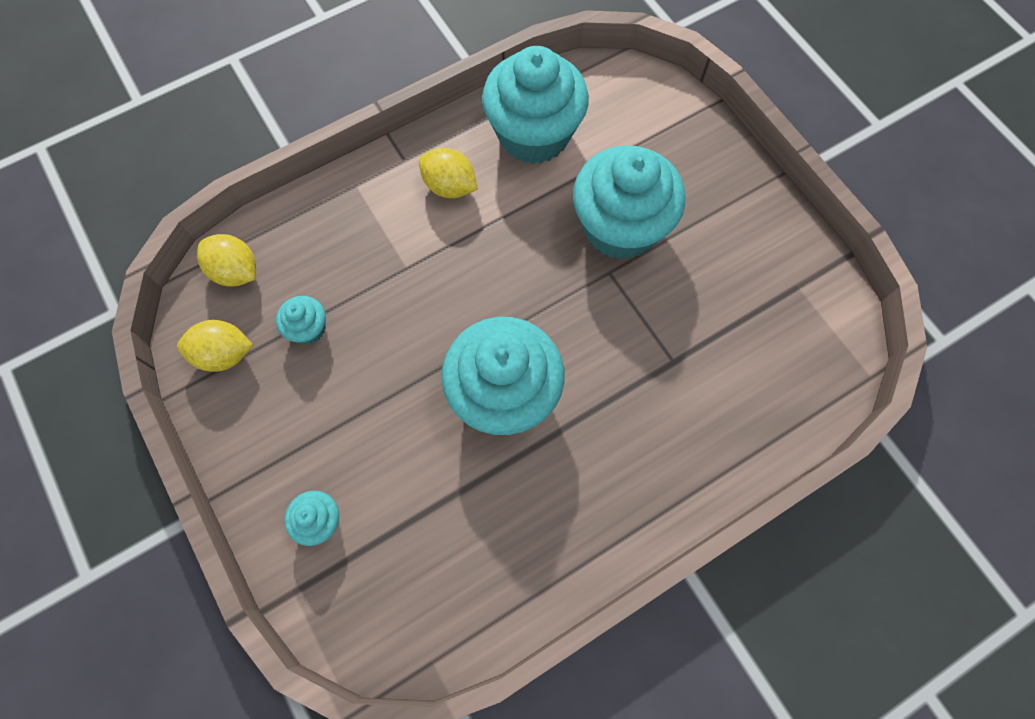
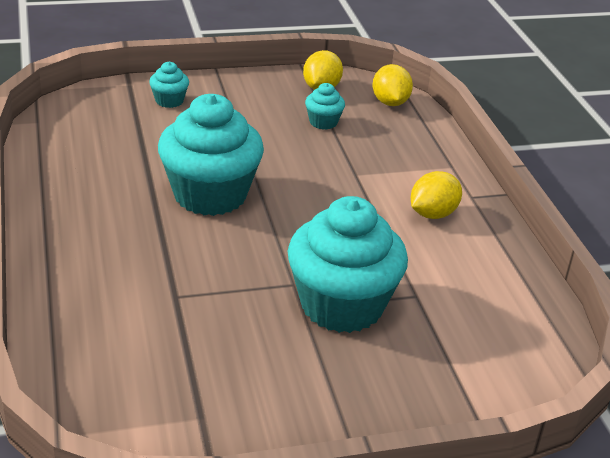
camera: 105 degrees right, 35 degrees down
(236, 271) = (390, 102): yellow lemon -> yellow lemon turned 60 degrees counterclockwise
(534, 134) = (479, 279): turquoise cupcake -> none

